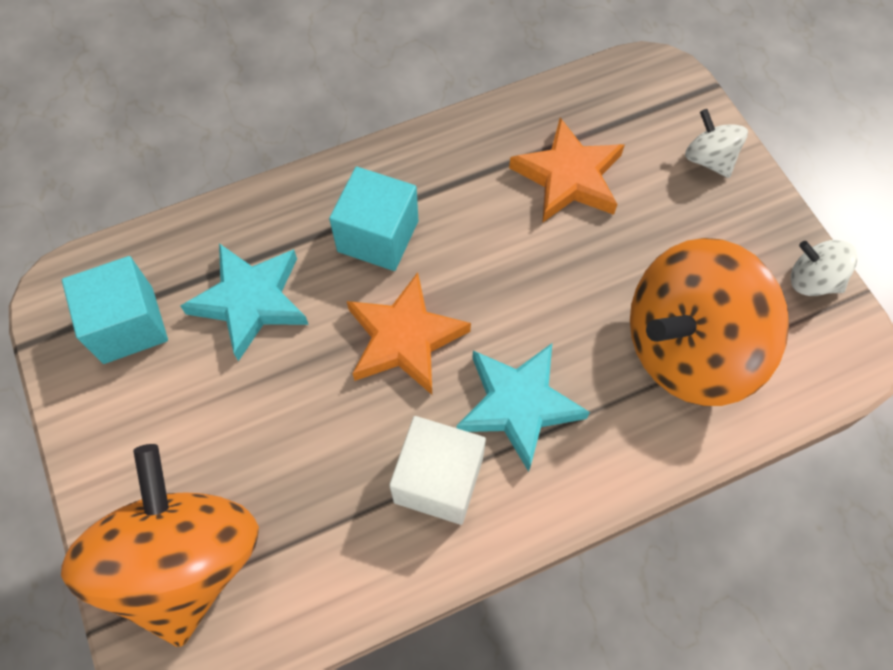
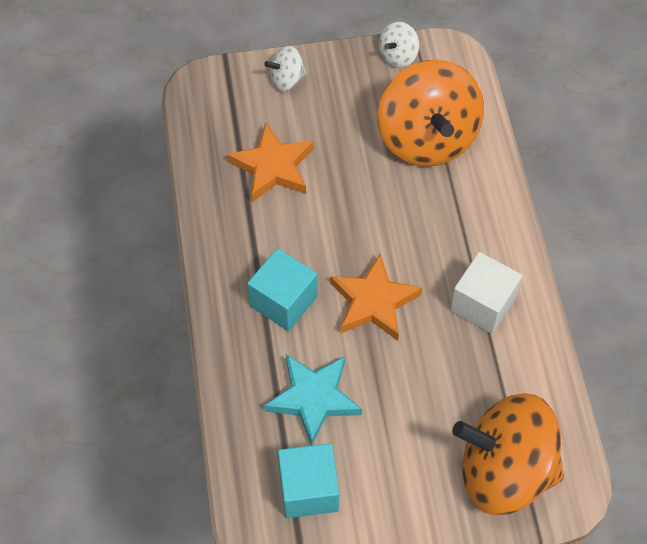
camera: 75 degrees left, 5 degrees down
(518, 405) = (441, 245): turquoise star -> none

